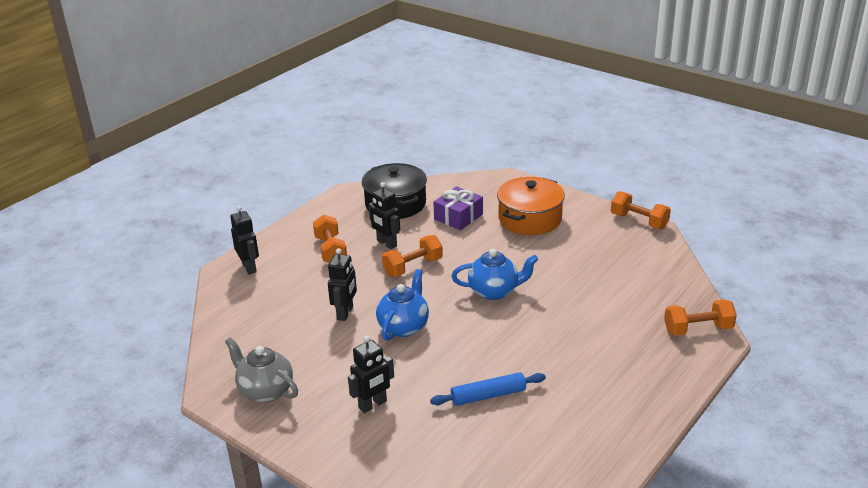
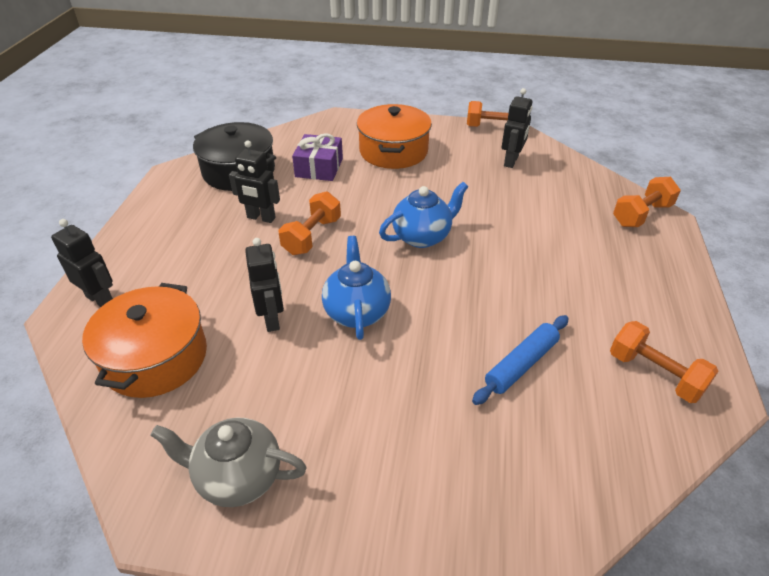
camera: 30 degrees left, 10 degrees up
(260, 312) = (155, 358): none -> orange pot
(331, 250) = (198, 245): orange dumbbell -> orange dumbbell (655, 374)
(373, 405) = (400, 435): black robot -> black robot (511, 161)

